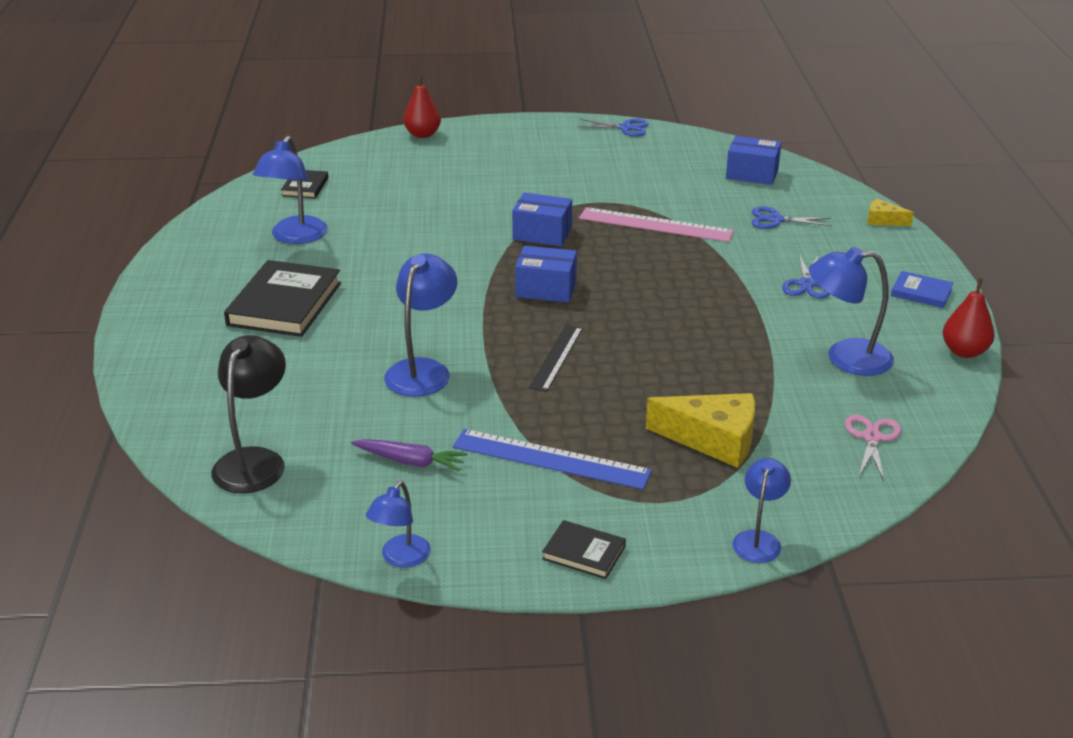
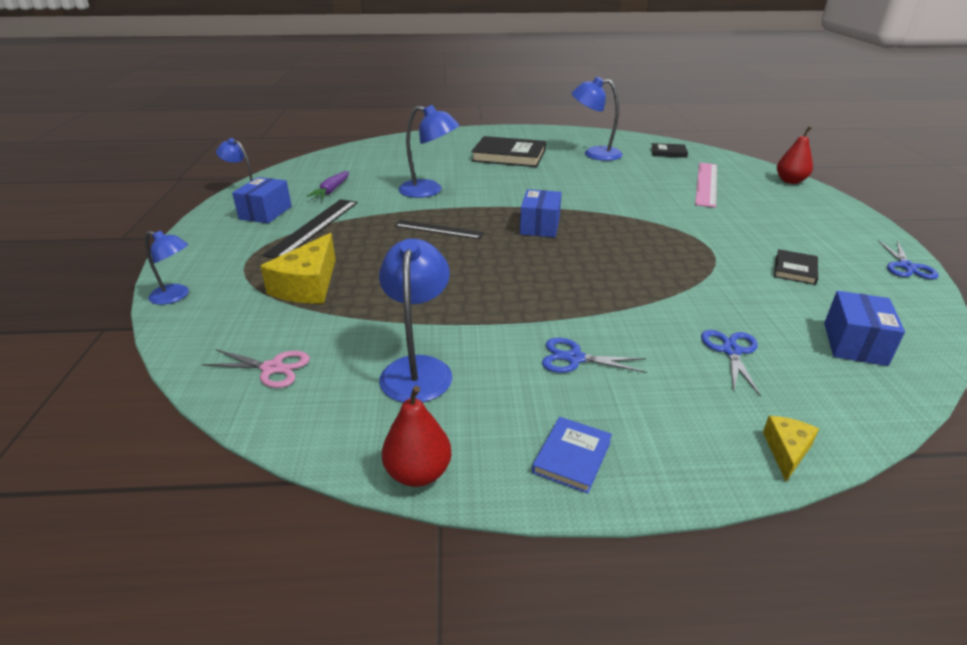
camera: 90 degrees right, 0 degrees up
(254, 461) = (349, 159): black lamp -> none
(542, 234) = (633, 225): blue box -> blue box (265, 213)
(551, 459) = (314, 227): blue ruler -> black ruler
(584, 553) = (212, 236): black book -> black book (795, 269)
(655, 225) = (677, 275): pink ruler -> pink ruler (706, 184)

